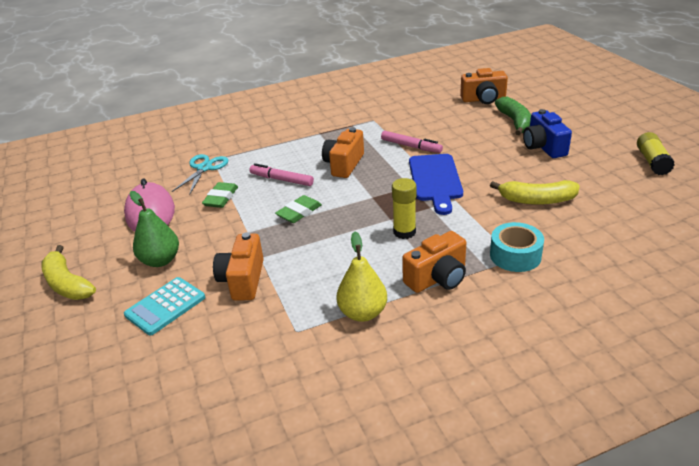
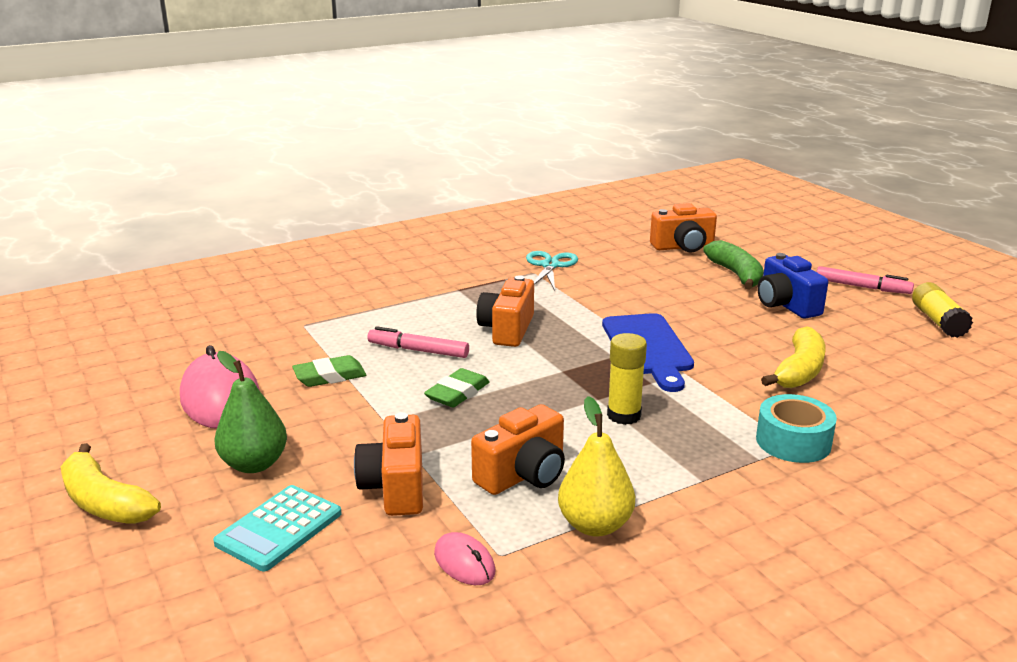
camera: 10 degrees left, 10 degrees down
(204, 168) = (292, 337): turquoise scissors -> turquoise scissors (550, 265)
(221, 198) = (330, 376): green eraser -> green eraser turned 60 degrees clockwise
(272, 335) = (464, 563): none -> pink mouse
(411, 146) = (599, 305): pink marker -> pink marker (862, 287)
(437, 278) = (691, 474): orange camera -> orange camera (523, 475)
(536, 200) = (799, 371): yellow banana -> yellow banana turned 60 degrees counterclockwise

